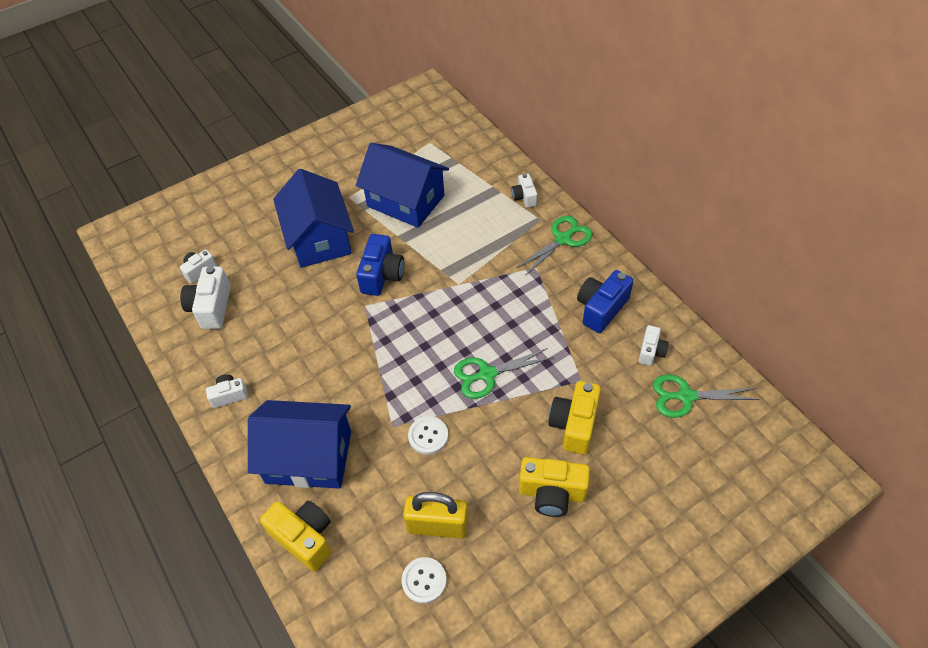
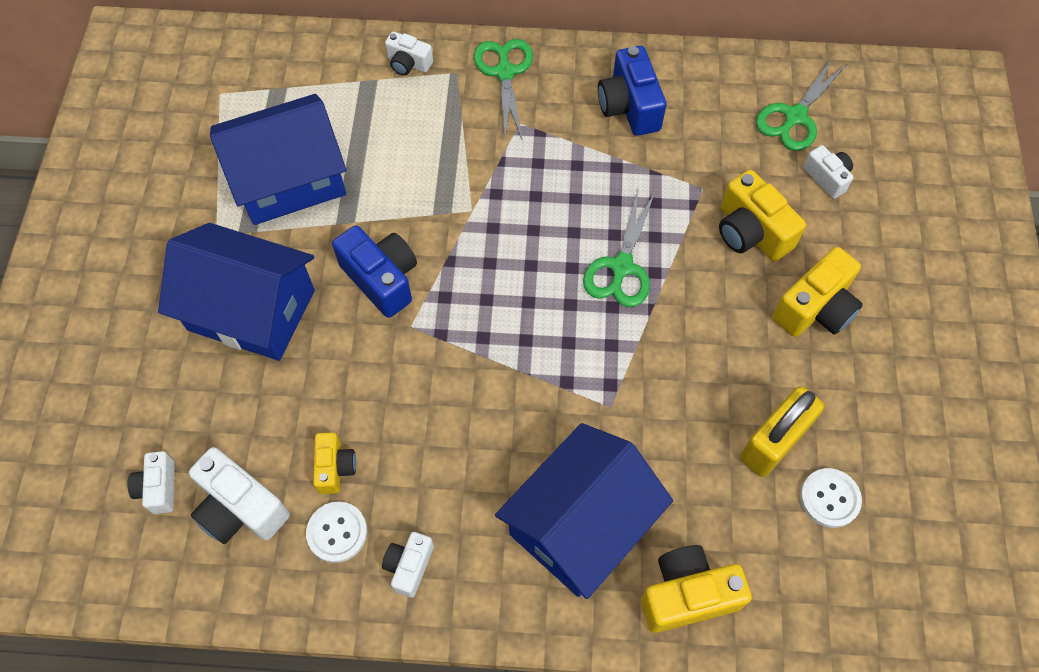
camera: 55 degrees left, 10 degrees up
(260, 329) = (335, 467): none -> yellow camera
(428, 436) = (654, 378): white button -> white button (337, 532)
(651, 352) = (719, 105): white camera -> white camera (827, 178)

